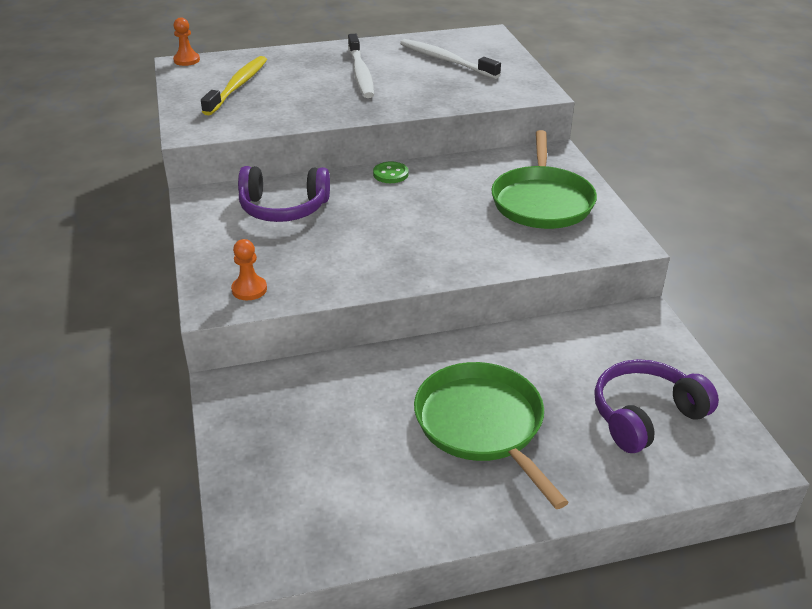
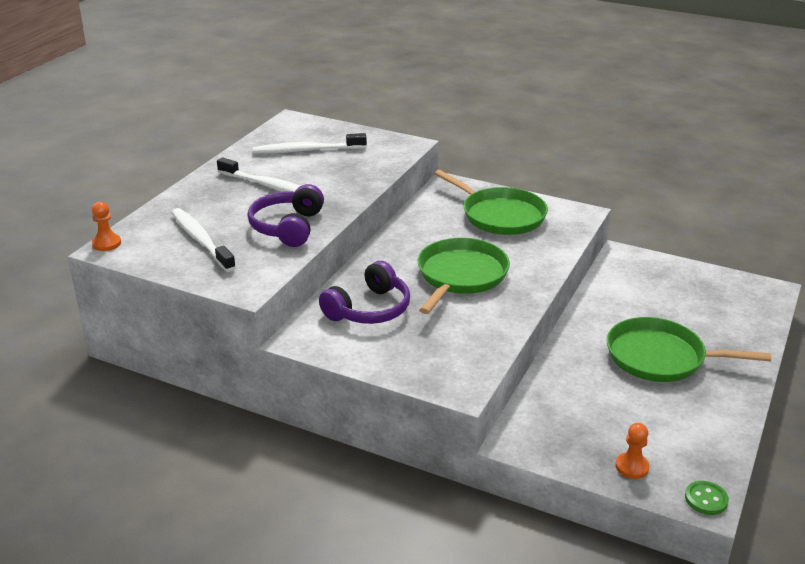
camera: 50 degrees left, 5 degrees down
(238, 86) = (201, 240): yellow toothbrush -> white toothbrush
(249, 289) = (460, 366): orange pawn -> orange pawn (632, 467)
(390, 174) = (386, 249): green button -> green button (706, 499)
(400, 227) = (460, 276): none -> green pan
(645, 416) = (707, 301): purple headphones -> purple headphones (288, 227)

